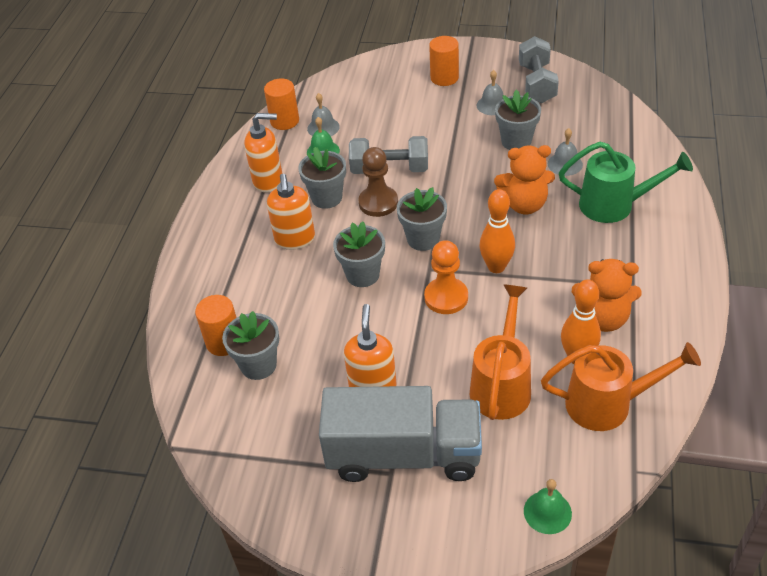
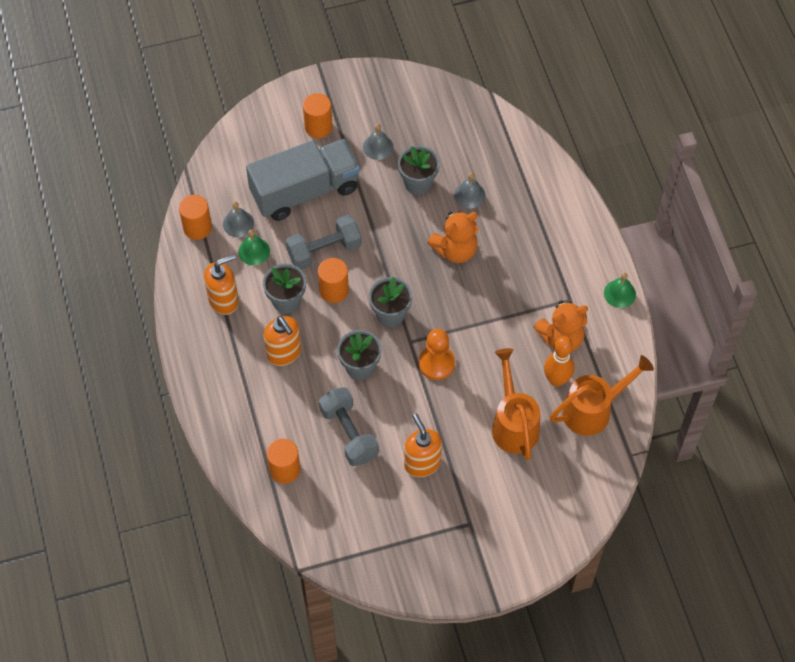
camera: 30 degrees left, 15 degrees up
(258, 365) = (324, 478): grey flower pot -> none
(378, 203) = (334, 290): brown pawn -> orange cylinder
(404, 454) = (471, 506): grey truck -> grey truck (305, 191)
(496, 267) = (461, 320): orange bowling pin -> none
(537, 83) = (405, 108): grey dumbbell -> grey dumbbell (349, 433)
(547, 512) = (587, 508): green bell -> green bell (619, 293)
(615, 205) = (527, 225): green watering can -> none

